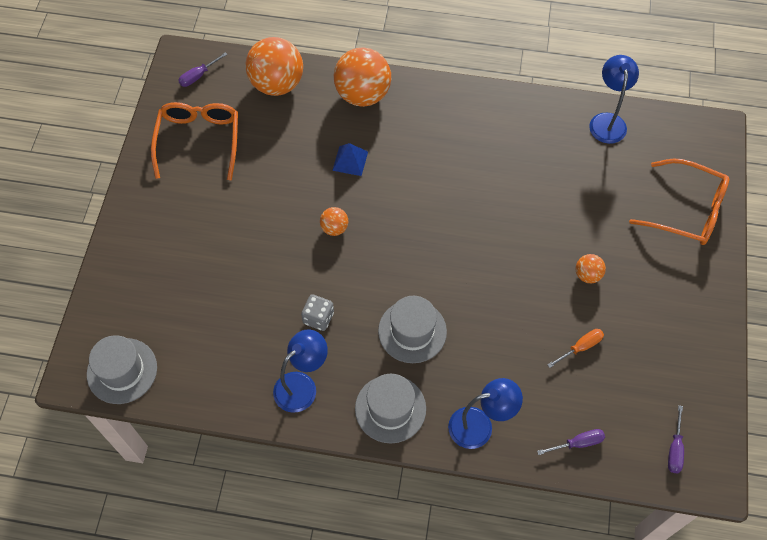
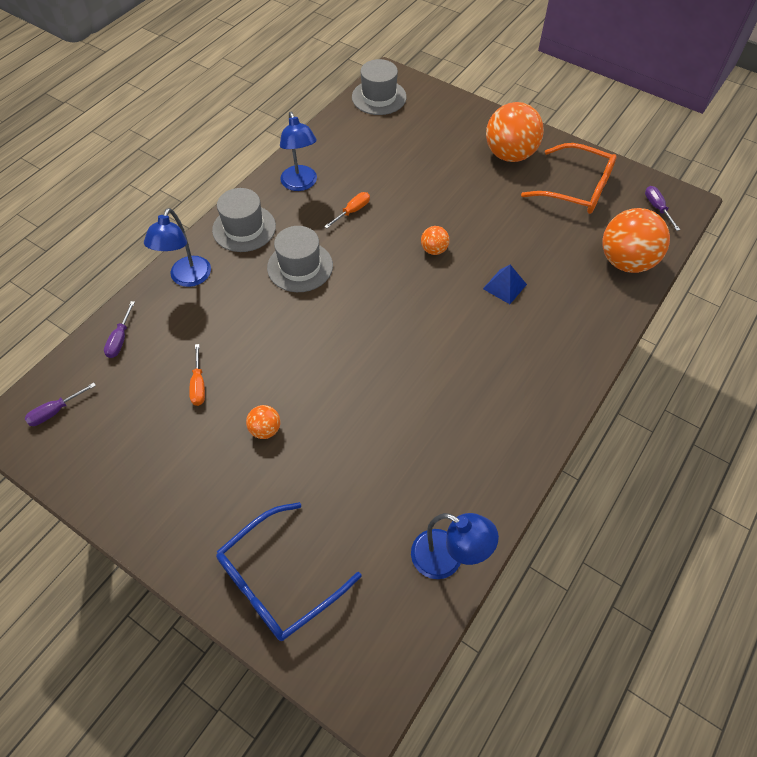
camera: 115 degrees right, 5 degrees down
(318, 318) = (352, 211): grey dice -> orange screwdriver
(363, 94) = (586, 326): orange ball -> orange ball (509, 154)
(675, 449) = (55, 411): purple screwdriver -> purple screwdriver turned 75 degrees counterclockwise
(686, 210) = (278, 580): orange glasses -> blue glasses

